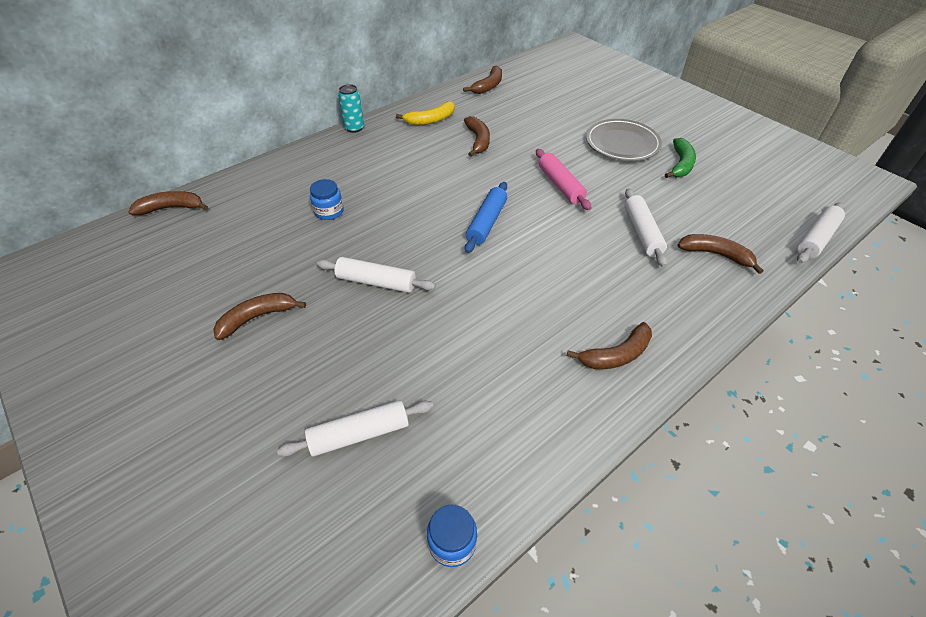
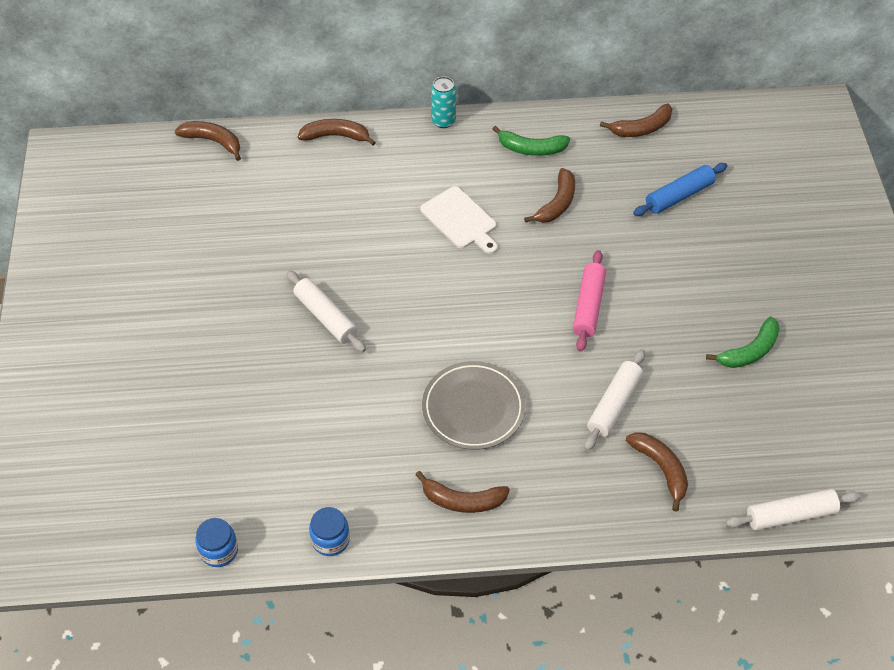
camera: 35 degrees right, 5 degrees up
(257, 317) = (211, 297): brown banana -> brown banana (336, 136)
(329, 211) = (342, 218): blue jar -> blue jar (330, 540)
(359, 434) = (216, 439): white rolling pin -> none
(422, 175) = (460, 220): none -> white cutting board
(430, 120) = (531, 149): yellow banana -> green banana
(486, 222) = (473, 309): blue rolling pin -> blue rolling pin (679, 196)
(622, 144) = (712, 290): grey plate -> grey plate (473, 408)

